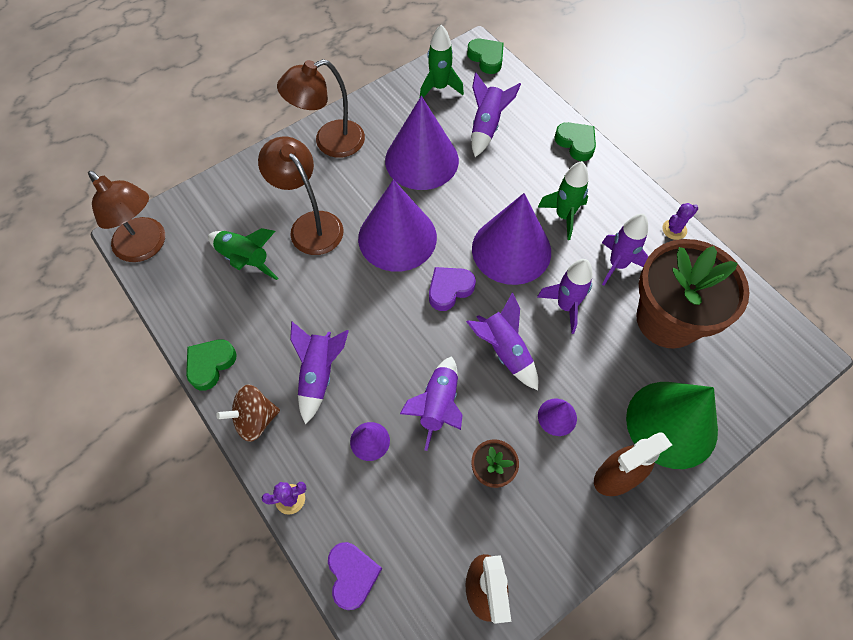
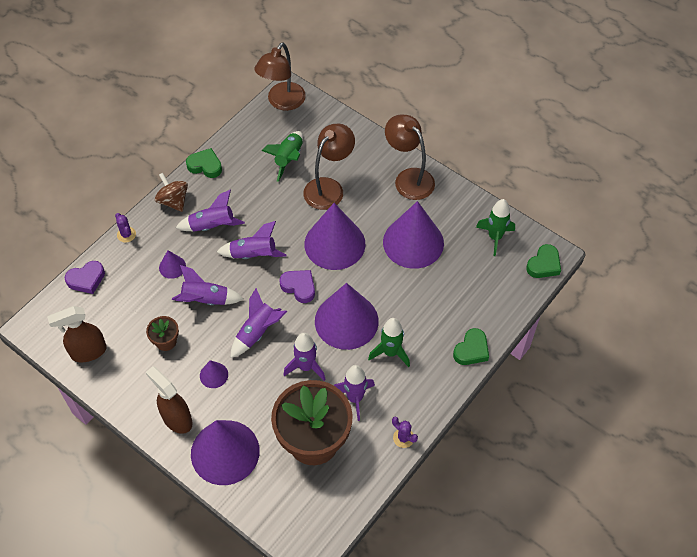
camera: 75 degrees right, 5 degrees down
(487, 127) = (465, 280): purple rocket -> purple rocket (253, 255)
(671, 424) = (225, 452): green cone -> purple cone

